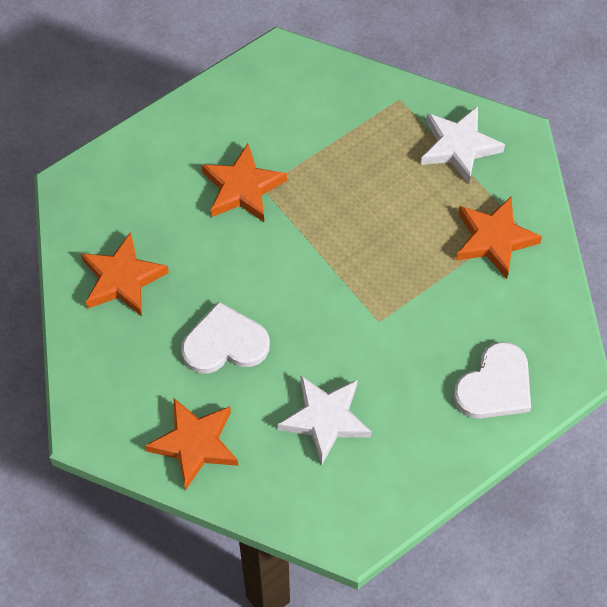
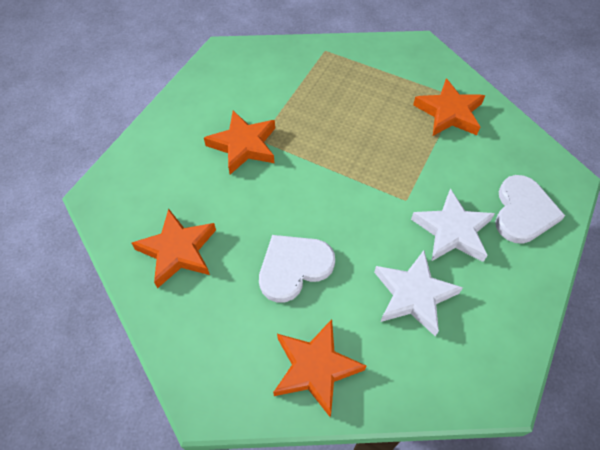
camera: 25 degrees left, 5 degrees down
(459, 147) = (385, 64): white star -> white star (452, 231)

